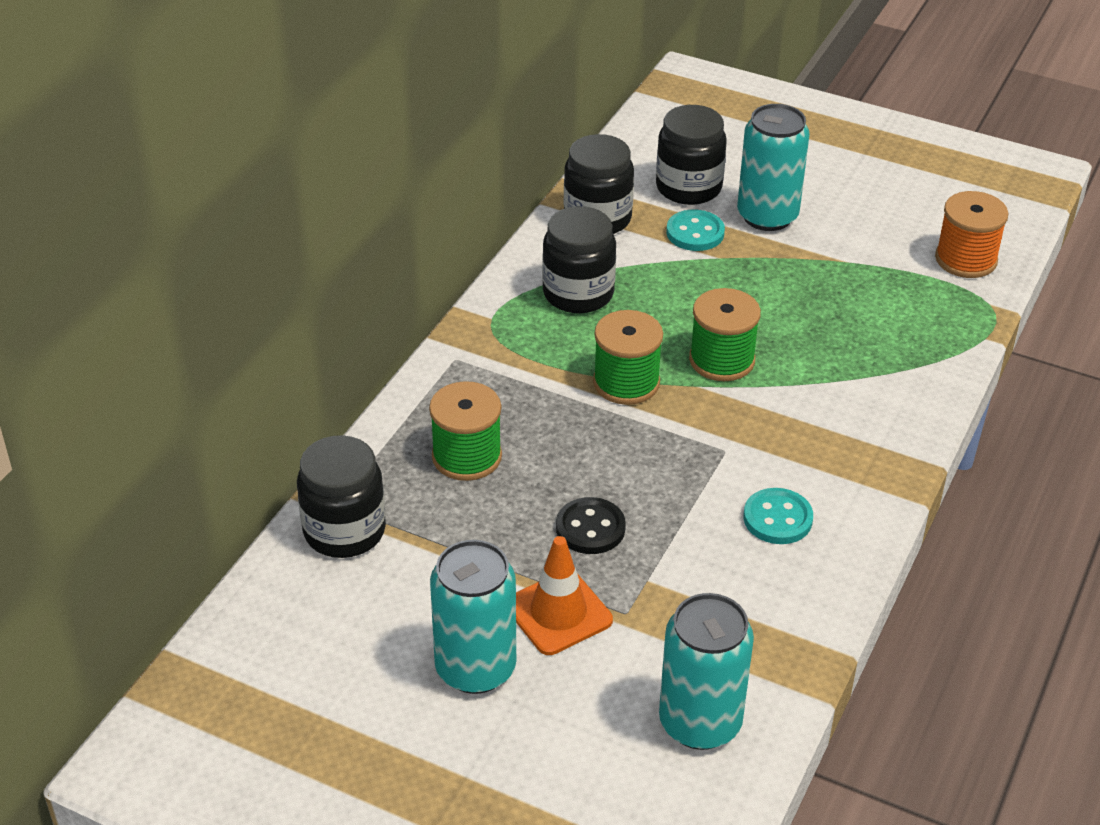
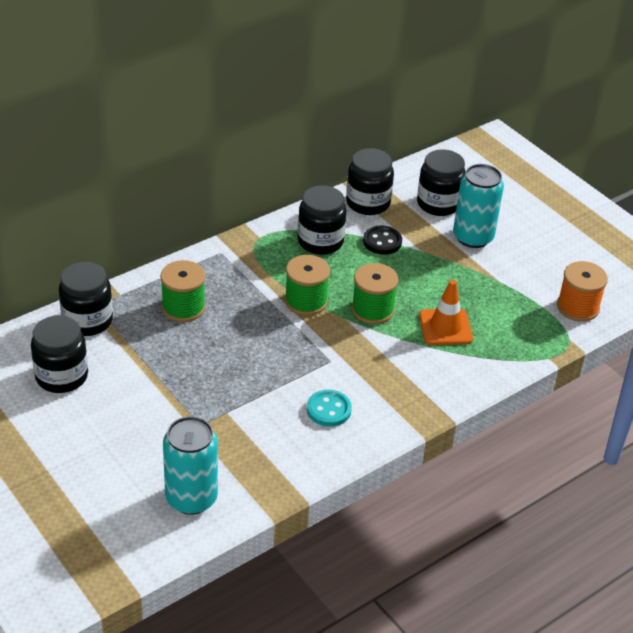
camera: 25 degrees right, 0 degrees up
(372, 628) = (61, 376): none -> black jar
(475, 668) = (97, 419): turquoise can -> none
(558, 613) = (164, 409): orange traffic cone -> orange traffic cone (445, 327)
(590, 528) = (218, 372): black button -> black button (382, 241)
(695, 233) = (419, 231): turquoise button -> none

